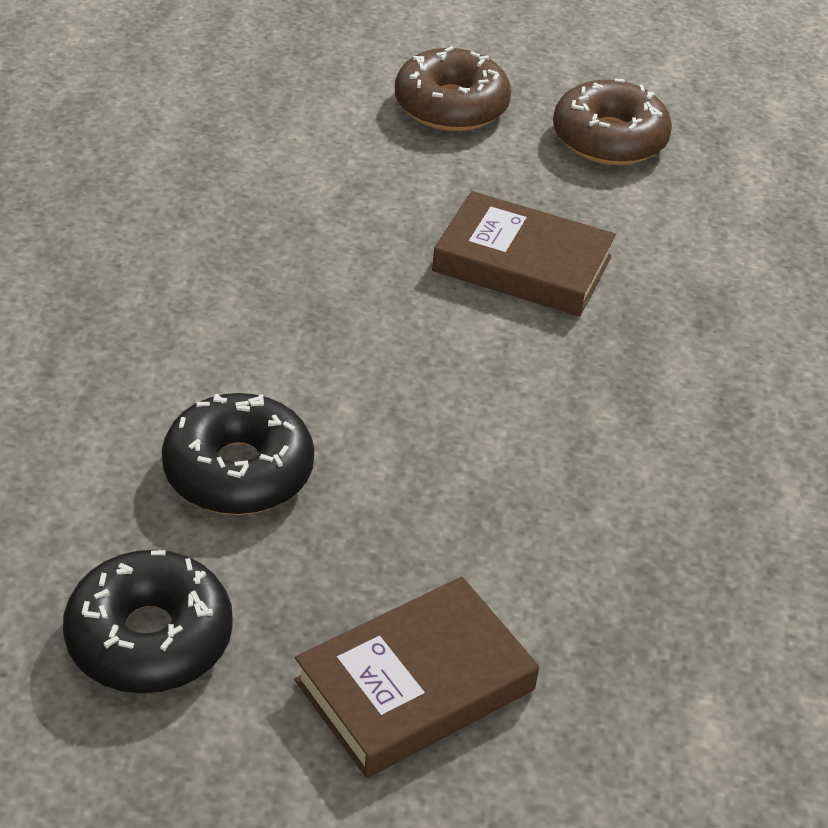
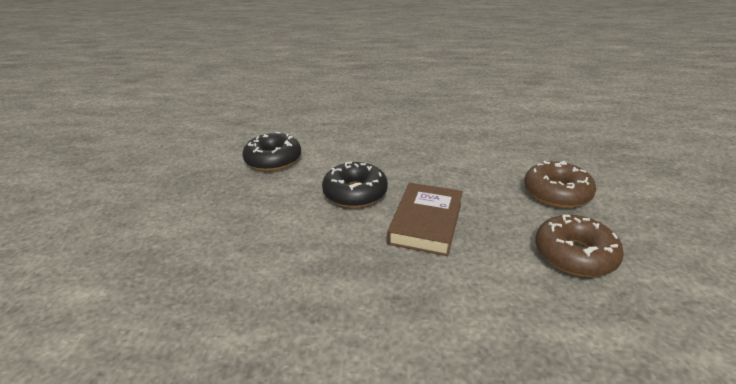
camera: 90 degrees right, 10 degrees down
(149, 638) = (197, 152): black donut -> black donut (355, 193)
(415, 685) = (152, 205): brown book -> none

